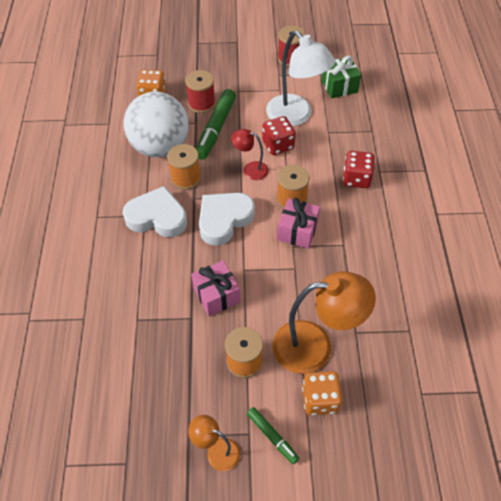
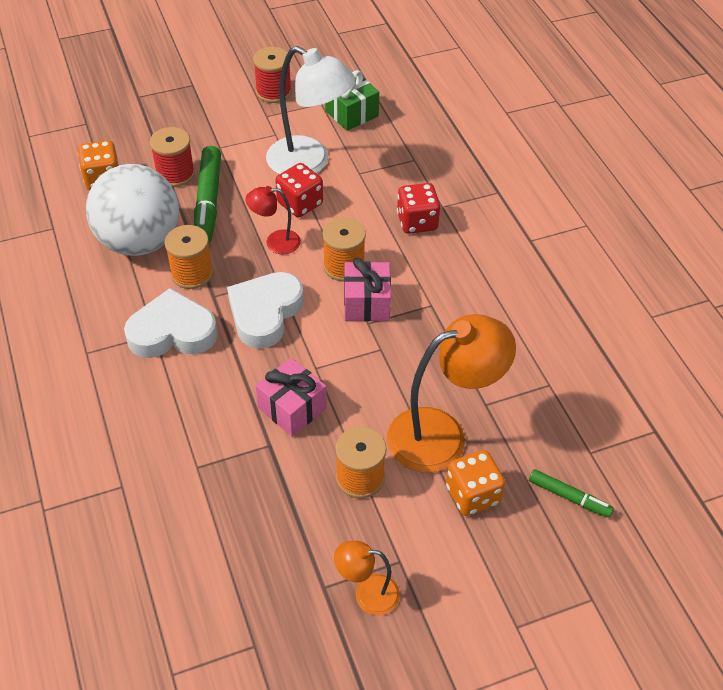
camera: 20 degrees left, 5 degrees down
(272, 437) = (430, 555): green marker -> green marker (569, 497)

